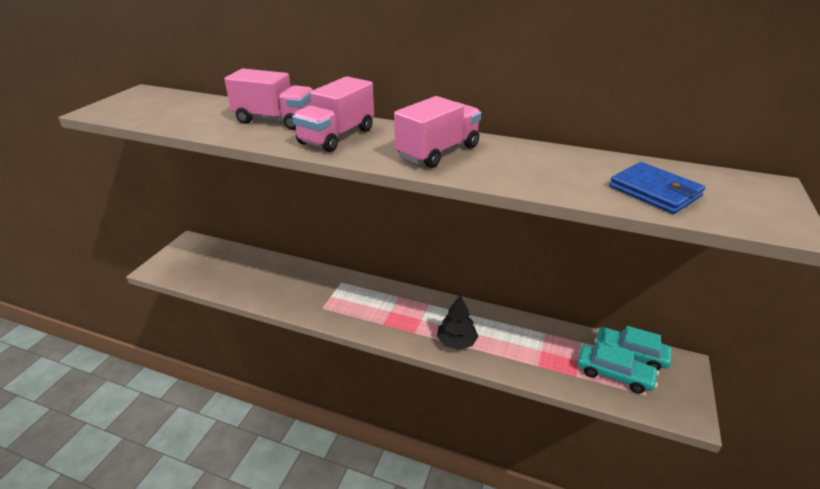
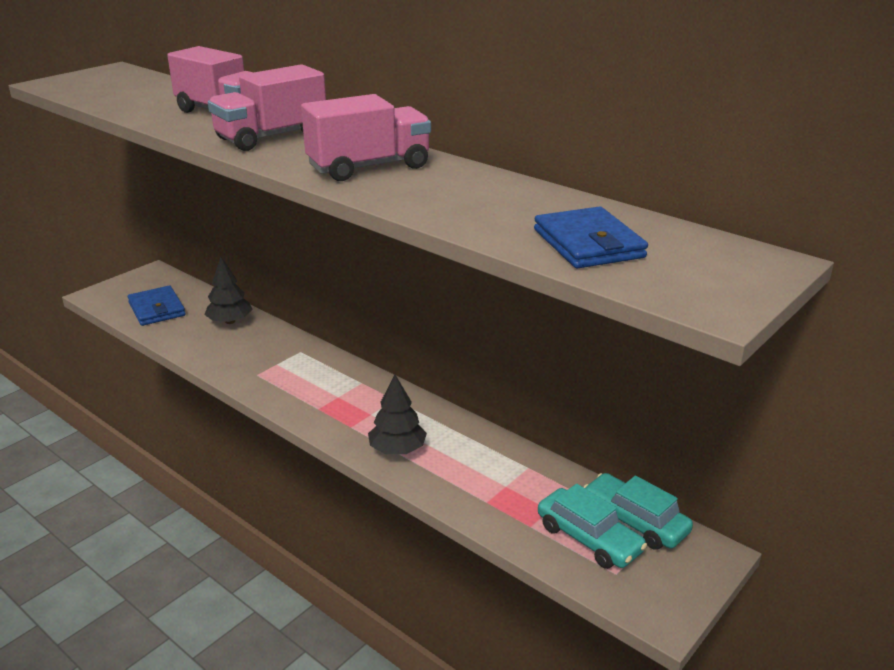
camera: 20 degrees right, 5 degrees down
(211, 271) = (157, 309): none -> blue wallet
(274, 269) = (230, 321): none -> black tree

